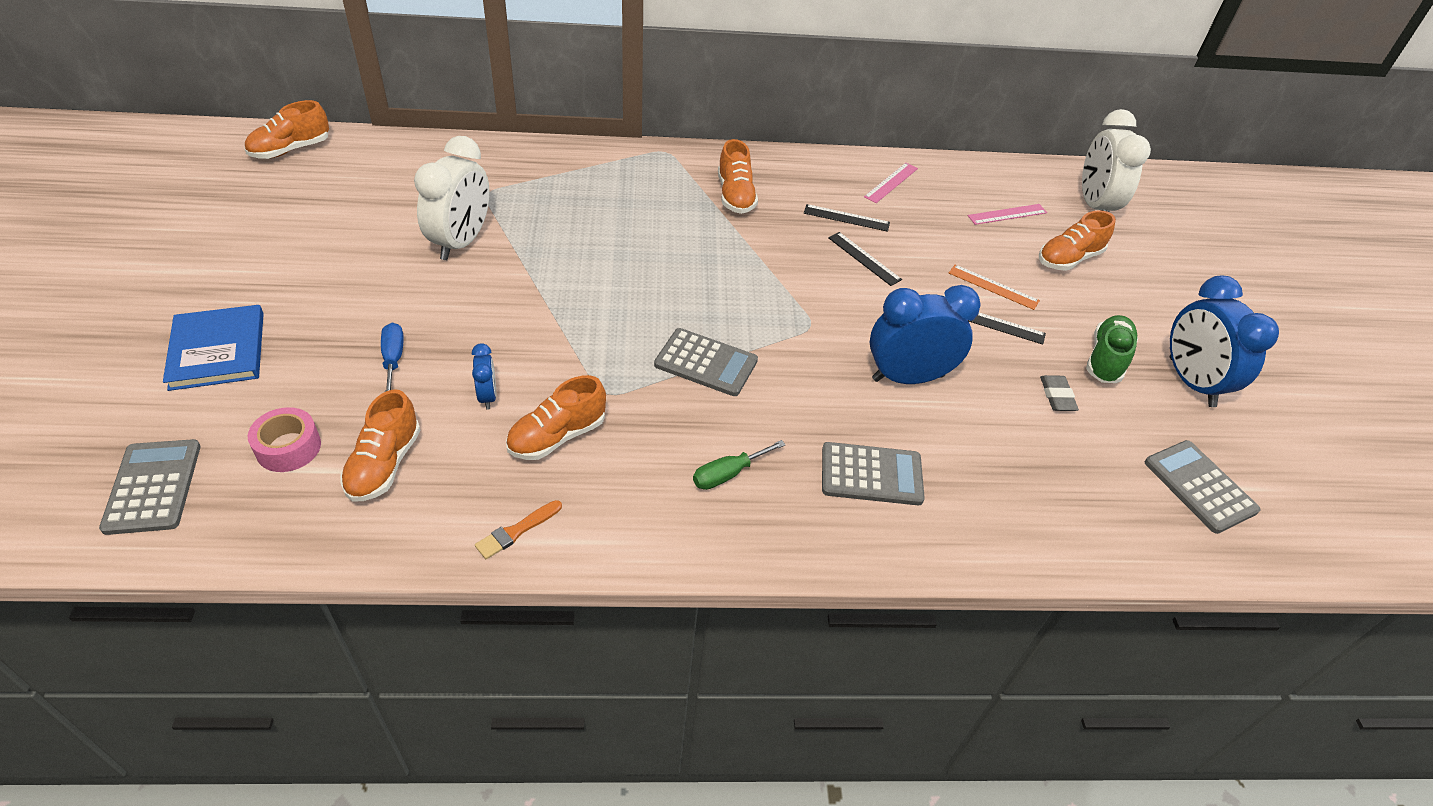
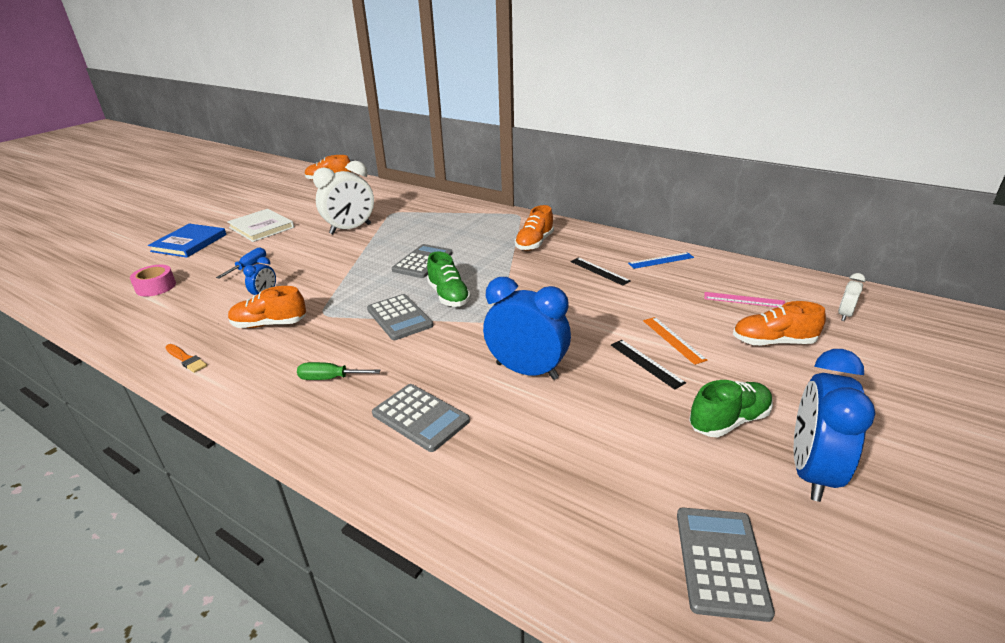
camera: 40 degrees right, 15 degrees down
(153, 487) = (90, 284): grey calculator -> grey calculator (423, 262)
(307, 281) = (261, 227): none -> white book
(384, 464) = (179, 307): orange shoe -> none
(516, 531) = (186, 359): orange brush -> orange brush turned 135 degrees counterclockwise
(726, 311) = (449, 296): none -> green shoe
(864, 258) = (583, 295): black ruler -> none
(891, 182) = (661, 260): pink ruler -> blue ruler
(1057, 396) = (644, 428): grey eraser -> none
(1094, 206) = (844, 315): white clock -> white clock, size x0.47

